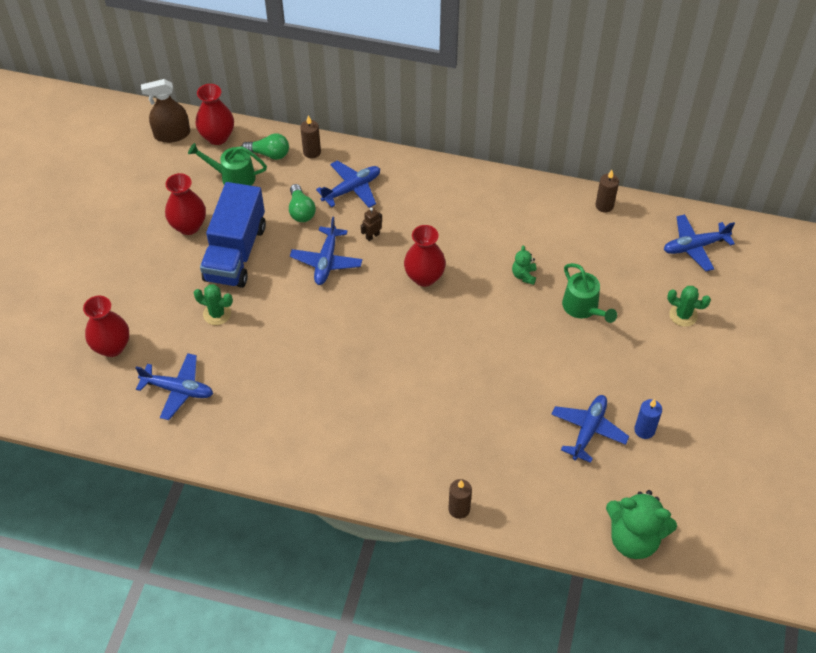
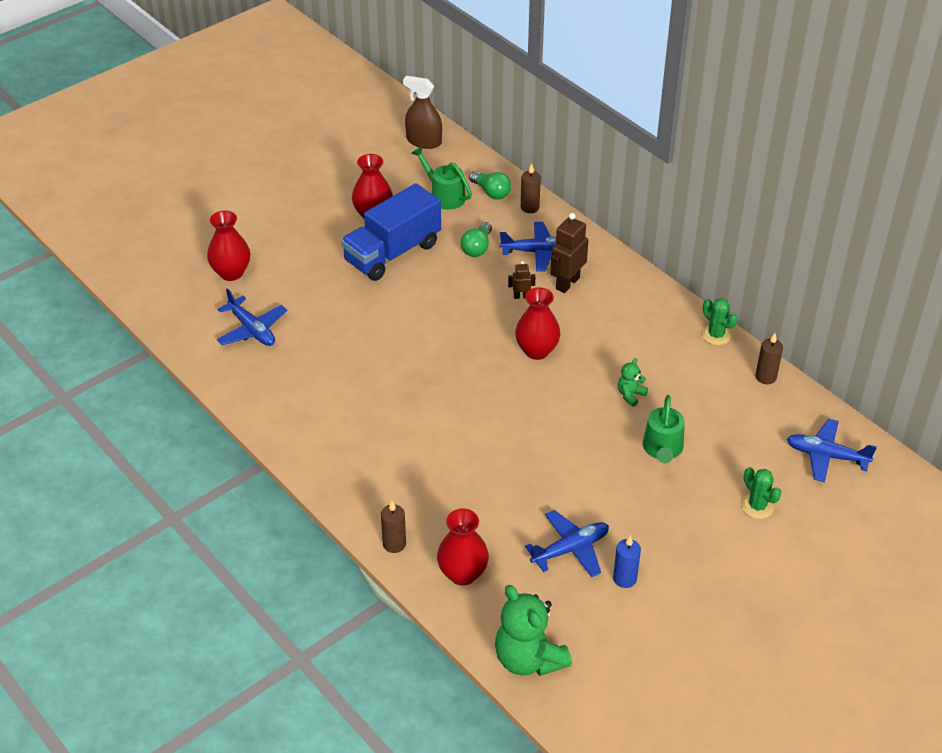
camera: 35 degrees right, 10 degrees down
(217, 137) = (459, 160): red vase -> red vase (463, 574)
(217, 314) = (334, 290): green cactus -> green cactus (716, 335)
(326, 261) = (462, 296): blue plane -> none
(398, 205) = (567, 283): none -> brown robot

